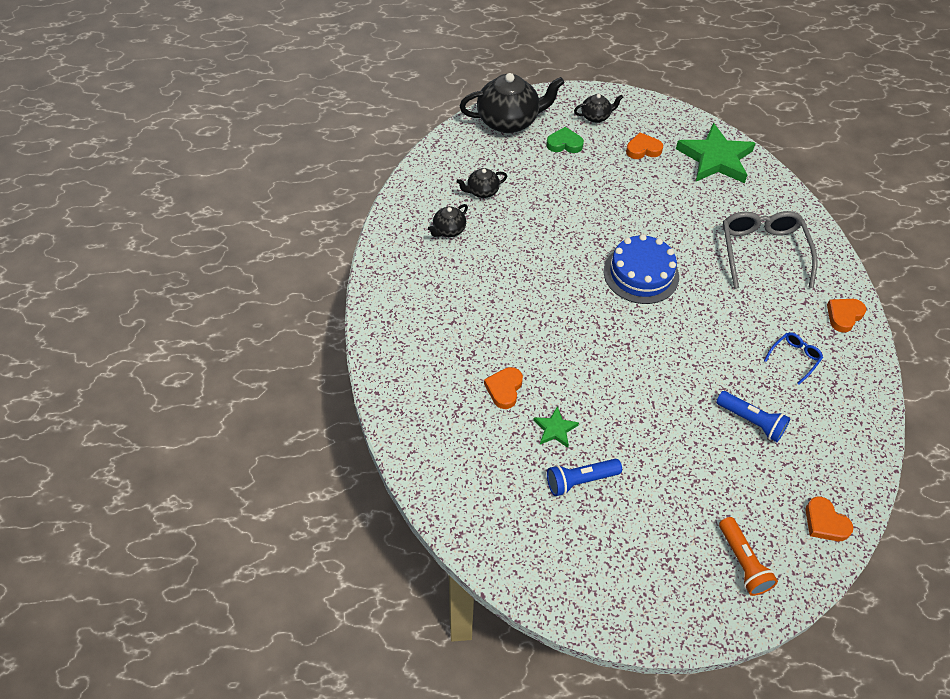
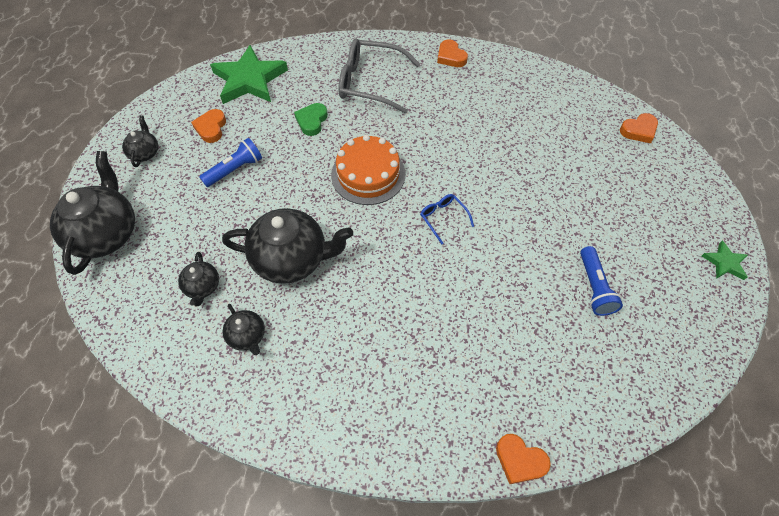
camera: 75 degrees left, 5 degrees up
(504, 389) = (482, 329): orange heart -> orange heart (520, 460)
(527, 240) = (292, 259): none -> black teapot
(555, 429) = (535, 294): green star -> green star (725, 263)
(564, 144) = (169, 190): green heart -> green heart (312, 121)
(641, 274) = (368, 174): blue cake -> orange cake
(742, 562) = (674, 191): orange flashlight -> none
(751, 421) = (544, 145): blue flashlight -> blue flashlight (235, 170)
(794, 358) = (486, 99): blue glasses -> blue glasses (443, 218)

